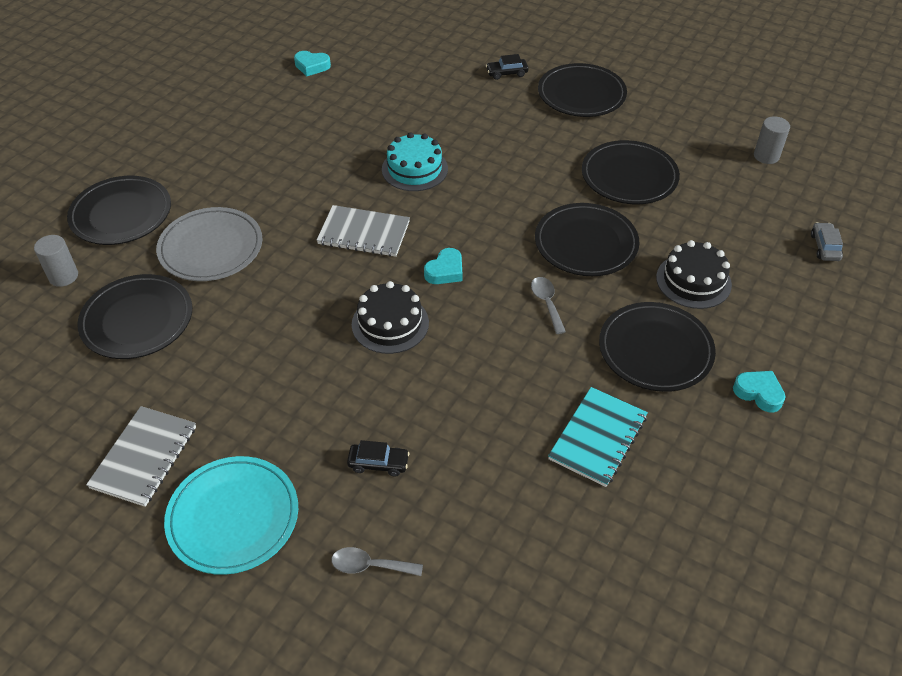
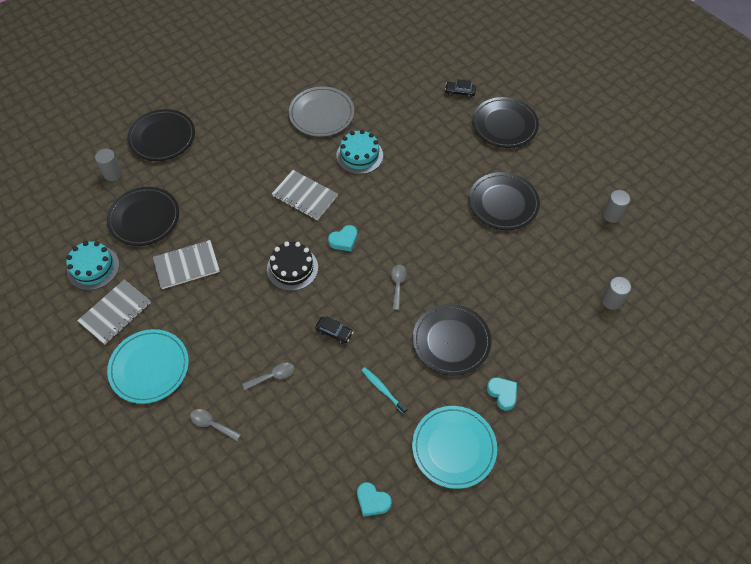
camera: 20 degrees right, 10 degrees up
(82, 406) = (93, 268): none -> turquoise cake
(211, 248) = (206, 179): grey plate -> grey plate (321, 114)
(231, 362) = (187, 265): none -> grey notebook
(312, 66) = (327, 50): turquoise heart -> turquoise heart (372, 501)
(378, 463) = (244, 361): black car -> black car (334, 332)
(431, 469) = (273, 376): none -> grey spoon
(586, 243) = (446, 247): black plate -> none
(598, 438) = (383, 389): turquoise notebook -> turquoise toothbrush
(693, 281) = (504, 298): black cake -> none
(735, 481) = (454, 448): none -> turquoise plate
(824, 247) = (611, 301): grey car -> grey cylinder

